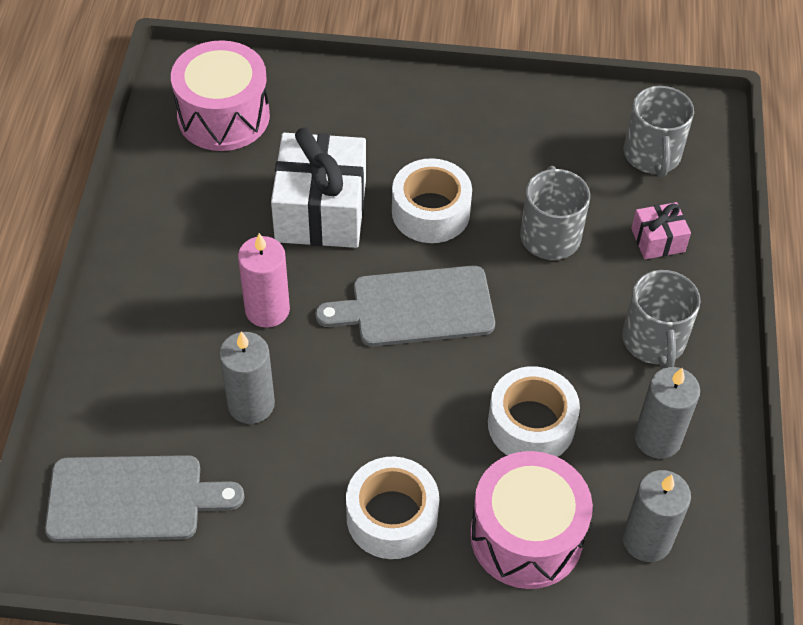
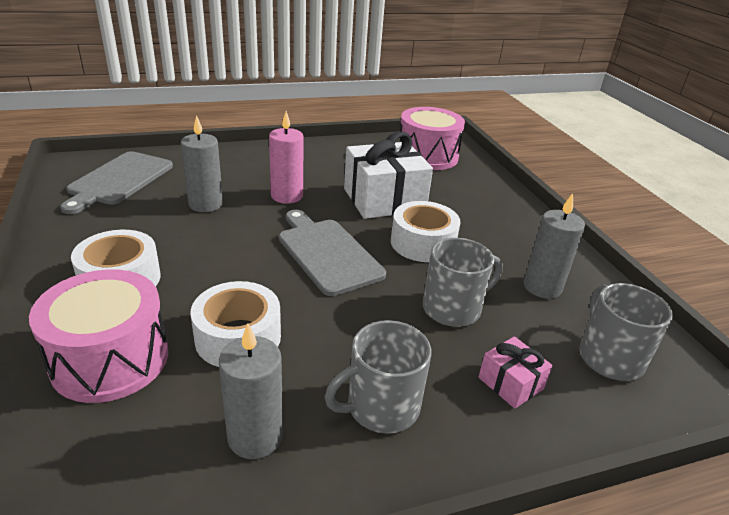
camera: 65 degrees right, 20 degrees down
(133, 499) = (119, 180): grey cutting board -> grey cutting board turned 45 degrees clockwise
(647, 540) = (116, 455): grey candle -> grey candle (542, 287)
(652, 155) = (609, 357): grey mug -> grey mug turned 105 degrees clockwise

